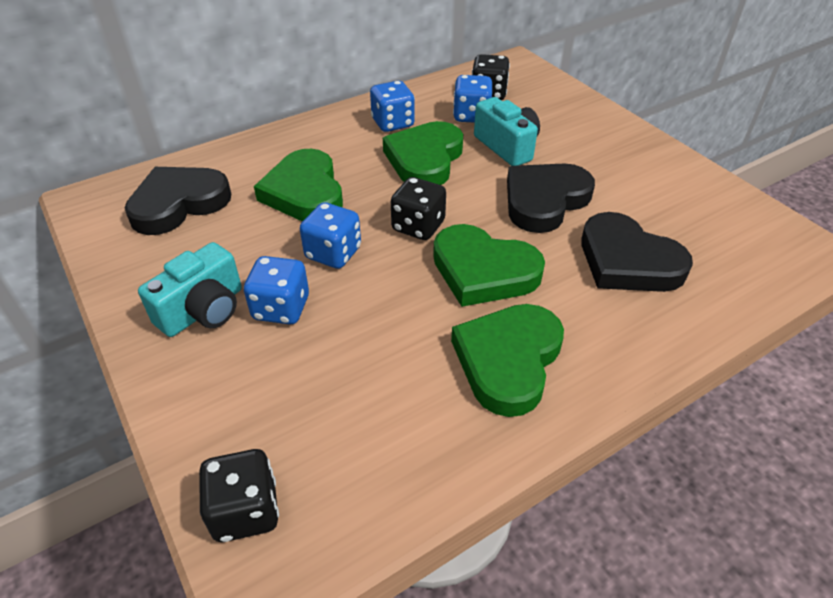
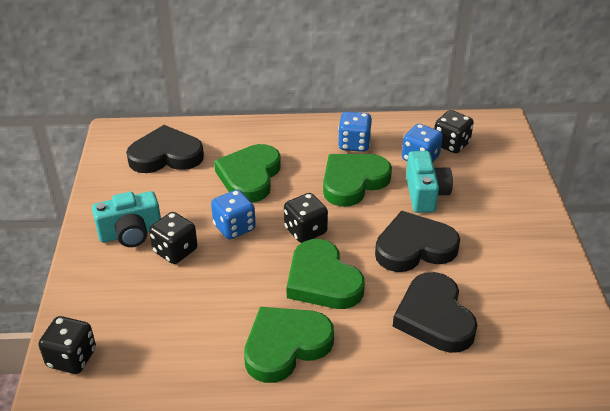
camera: 30 degrees right, 5 degrees down
(281, 308) = (175, 251): blue dice -> black dice

